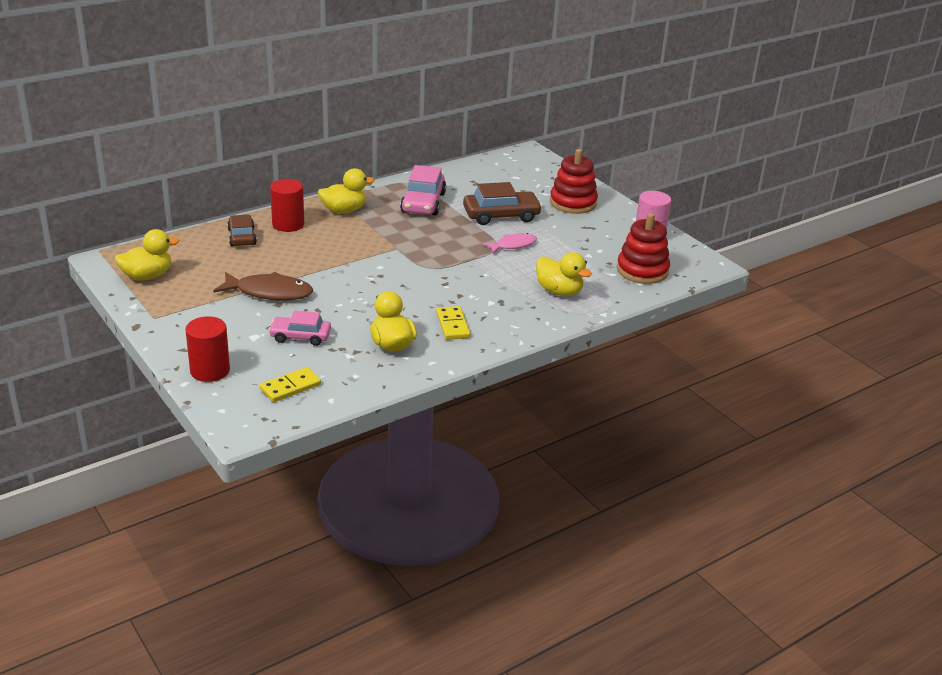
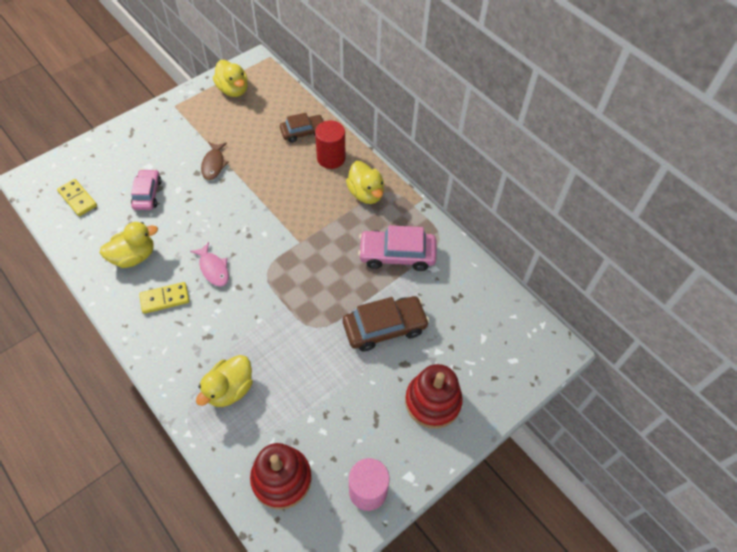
camera: 85 degrees right, 25 degrees up
(210, 371) = (102, 149): red cylinder -> none
(269, 292) = (214, 164): brown fish -> brown fish, size x0.63
(501, 215) = (384, 327): brown car -> brown car turned 90 degrees counterclockwise
(513, 245) = (321, 342): pink fish -> pink fish (213, 269)

